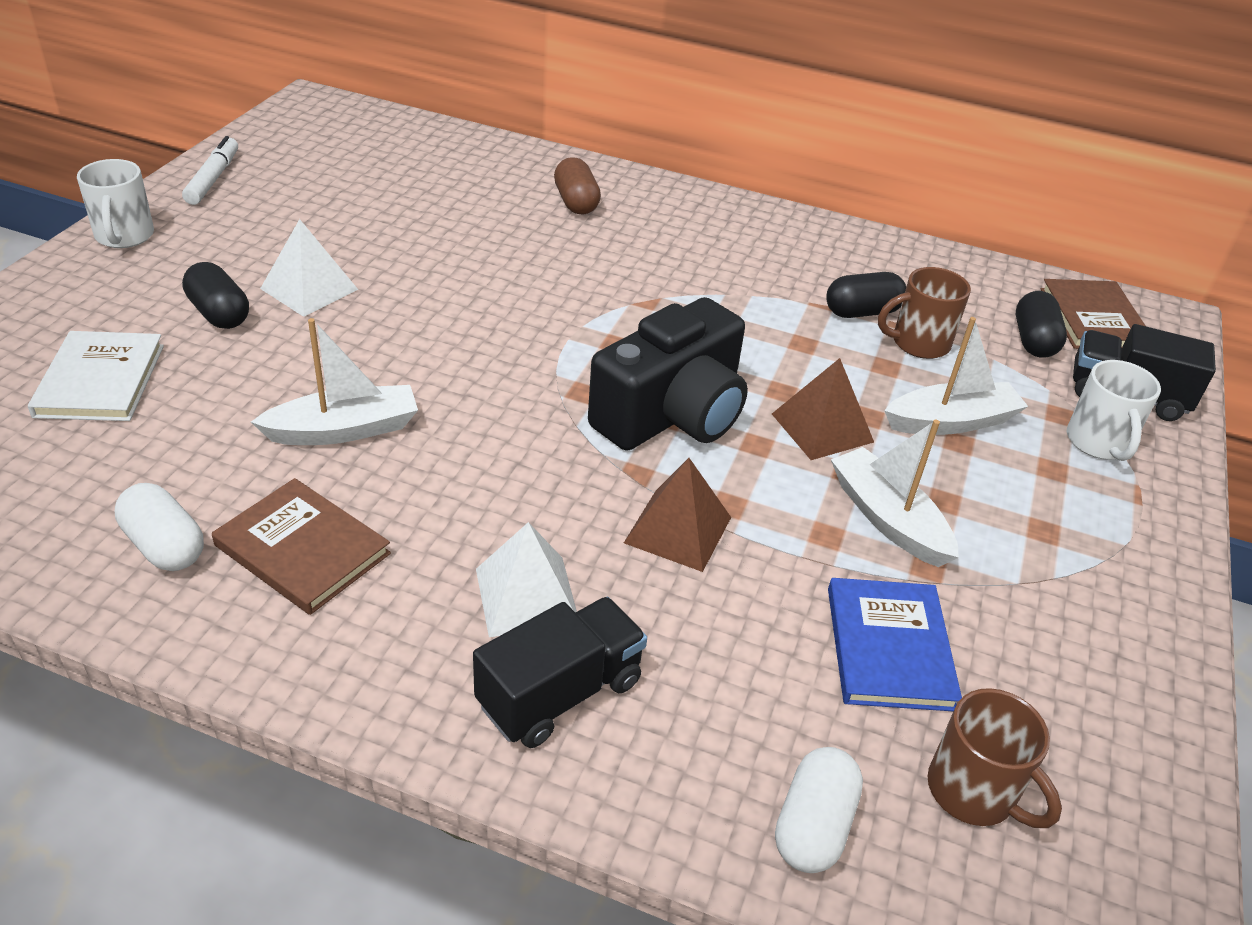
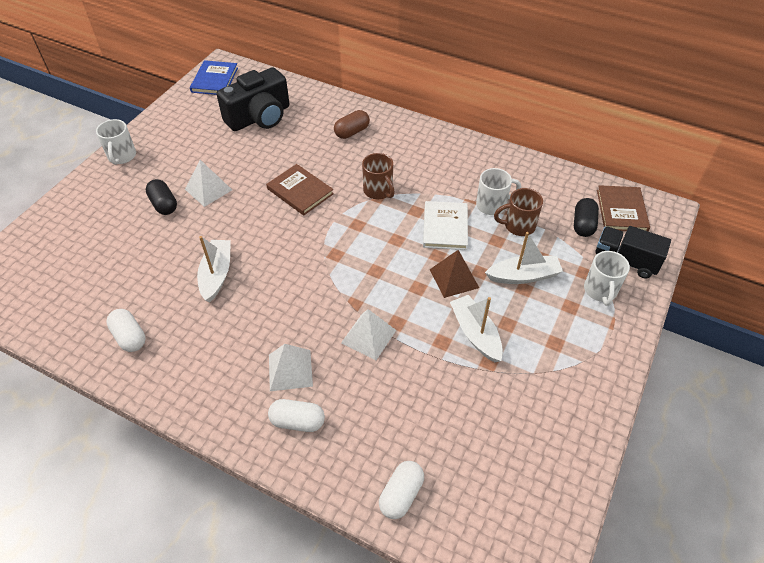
camera: 10 degrees right, 10 degrees up
(100, 380) = (106, 244): white book -> white book (445, 227)
(213, 178) = (167, 118): white marker -> none
(302, 549) = (190, 341): brown book -> brown book (300, 191)
(344, 430) = (216, 274): white boat -> white boat turned 75 degrees counterclockwise
(559, 693) = (297, 421): black truck -> white capsule
(576, 202) = (352, 132): brown capsule -> brown capsule turned 60 degrees clockwise
(672, 414) = (378, 269): black camera -> black camera (259, 117)
(678, 529) = (368, 336): brown pyramid -> white pyramid
(862, 312) = (492, 205): black capsule -> white mug
(889, 647) = (458, 406): blue book -> blue book (214, 80)
(973, 792) = (480, 483): brown mug -> brown mug (378, 191)

